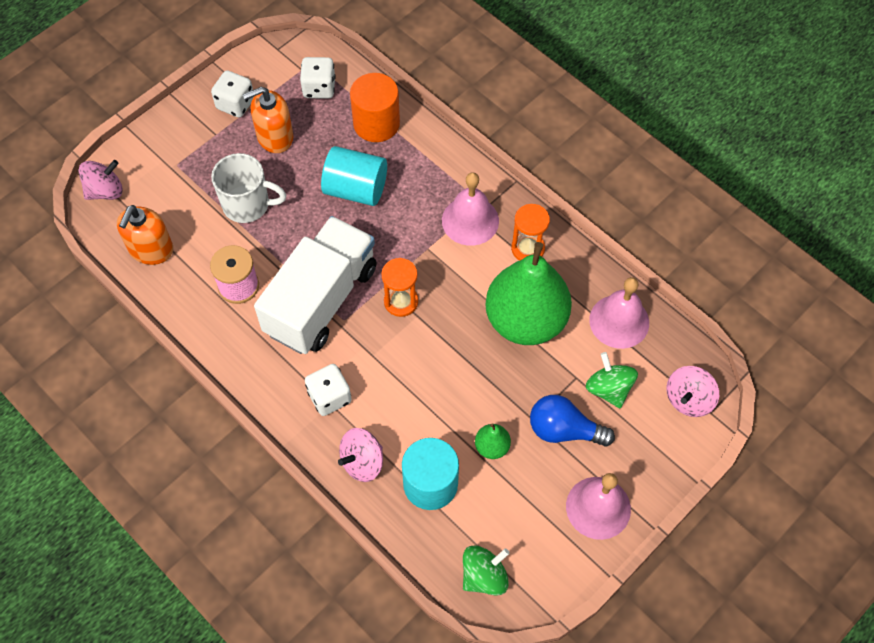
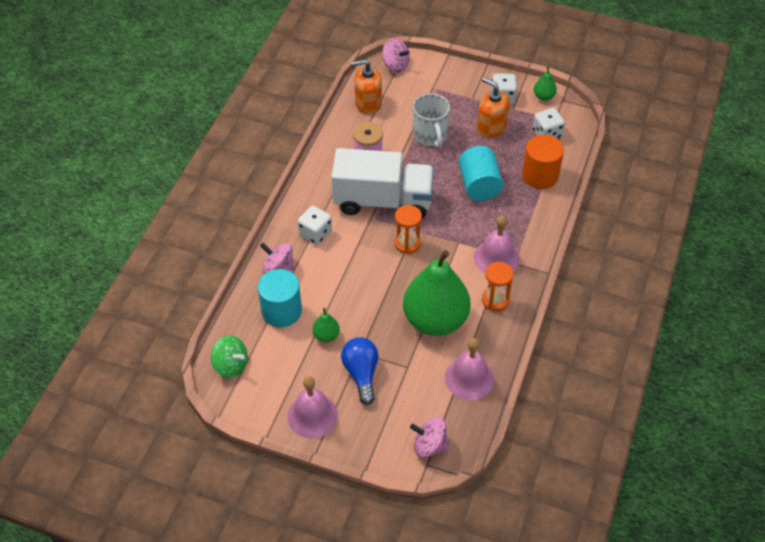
camera: 65 degrees right, 10 degrees down
(260, 63) = (544, 96): none -> green pear
(608, 389) = (409, 390): green spinning top -> none

